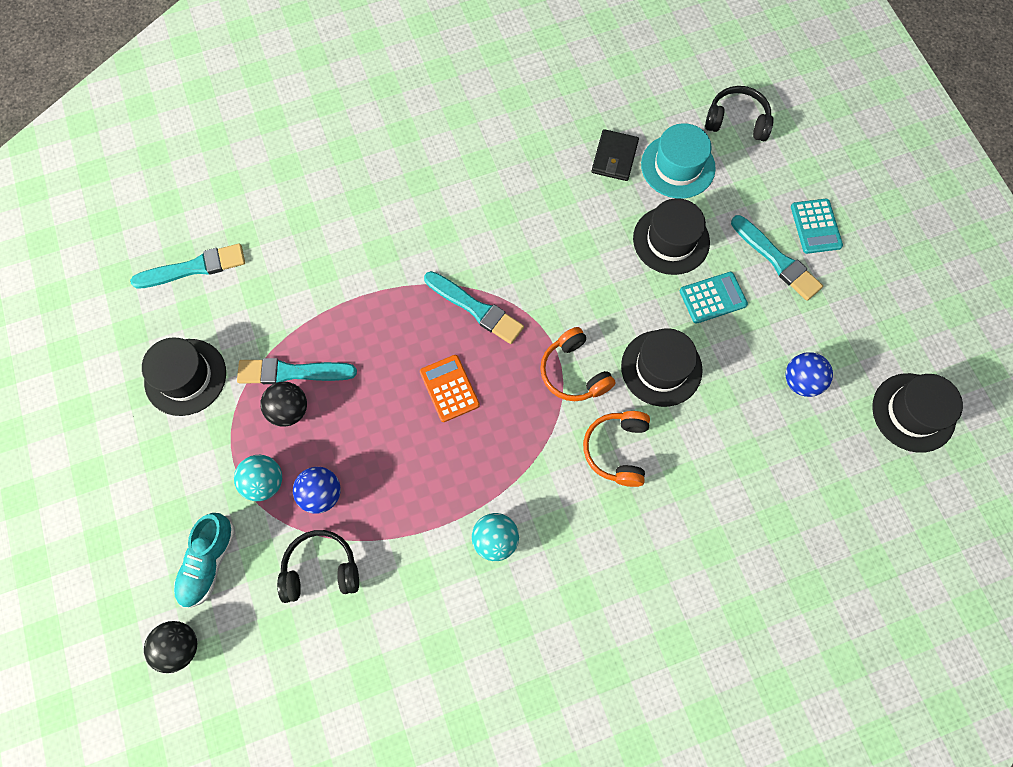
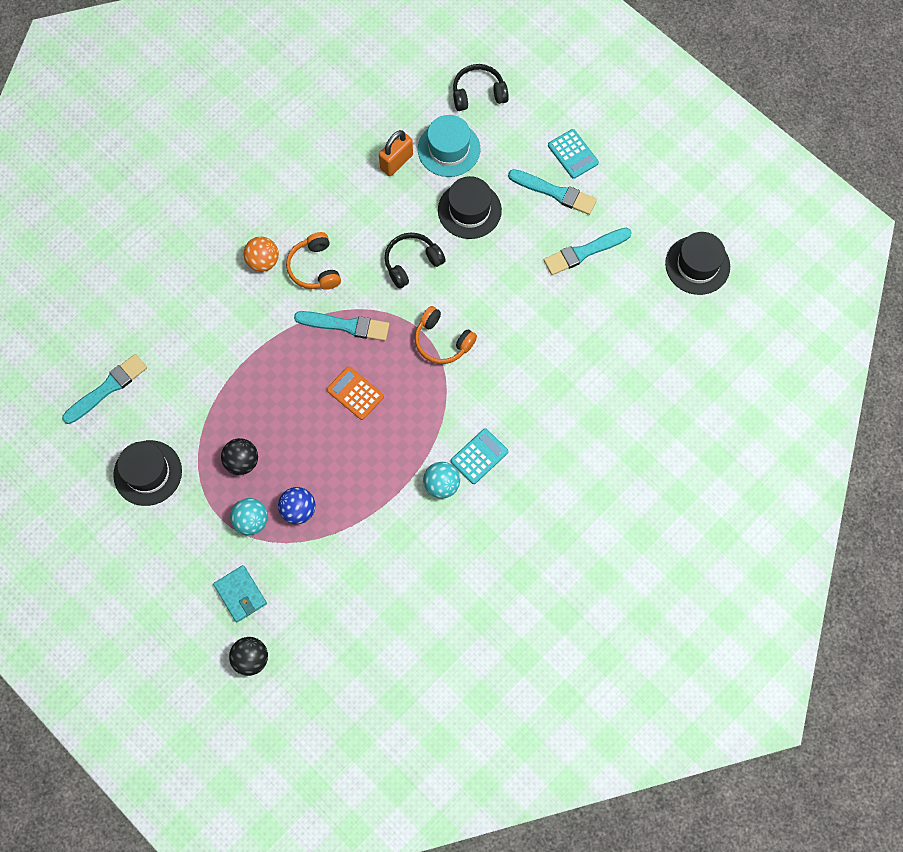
camera: 25 degrees left, 0 degrees up
(208, 563) = (240, 594): turquoise shoe -> turquoise wallet
(292, 372) = (229, 433): turquoise brush -> turquoise brush (584, 252)
(321, 569) = (325, 561): black headphones -> black headphones (412, 263)
(422, 203) = (263, 261): none -> orange ball
(614, 157) = (396, 162): black wallet -> orange padlock
(617, 450) = (499, 384): orange headphones -> orange headphones (314, 268)
(661, 368) = (505, 310): black hat -> none
(713, 298) = (520, 241): turquoise calculator -> turquoise calculator (479, 456)
(801, 381) = (610, 277): blue ball -> none

